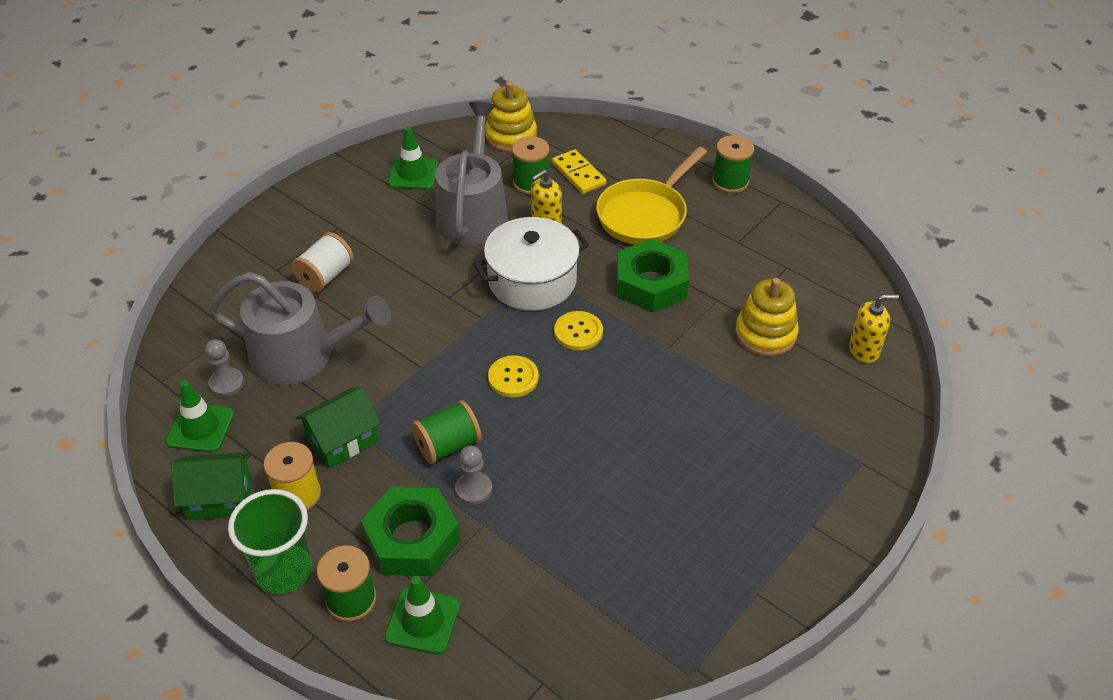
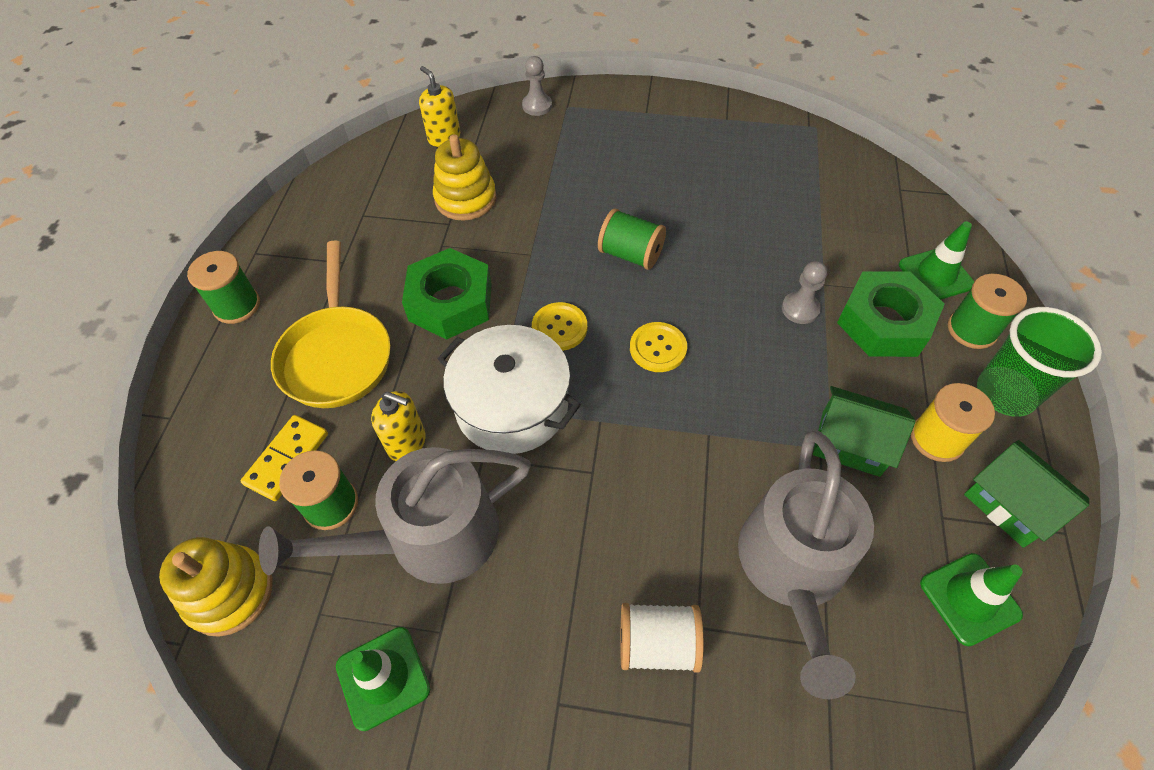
camera: 120 degrees left, 10 degrees up
(226, 383) = (898, 623): grey pawn -> grey pawn (537, 106)
(301, 356) = (793, 568): grey watering can -> grey watering can turned 150 degrees counterclockwise
(447, 446) = (776, 353): green spool -> green spool (630, 254)
(645, 215) = (337, 355): yellow pan -> yellow pan turned 75 degrees clockwise

